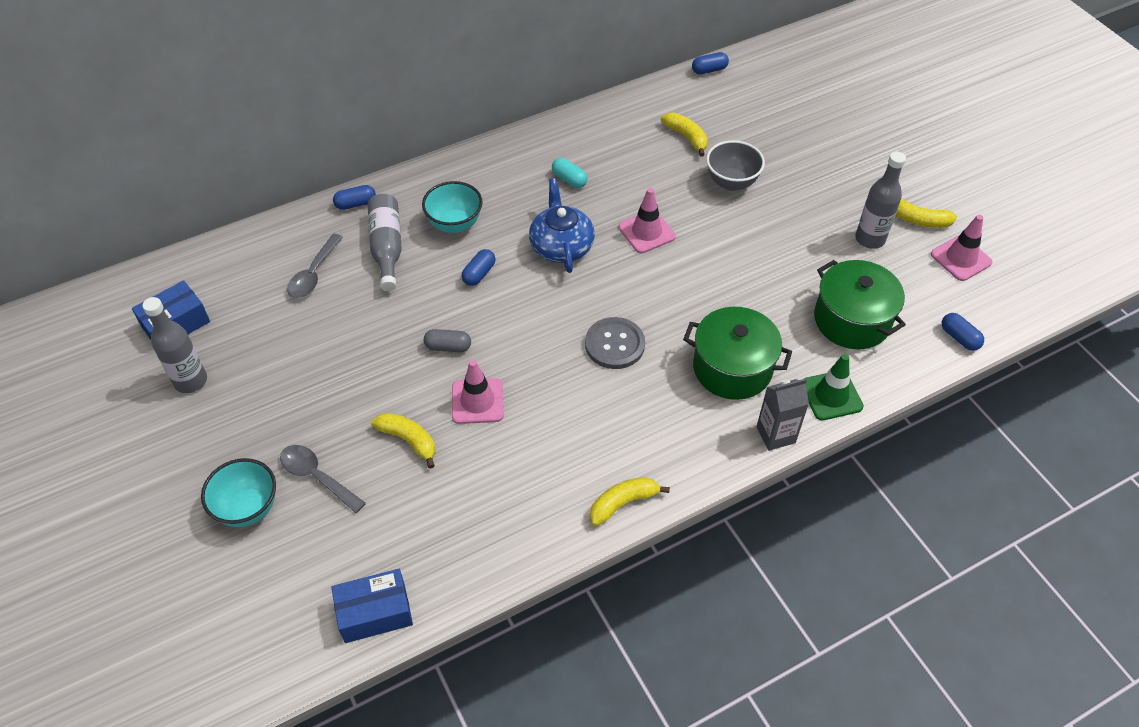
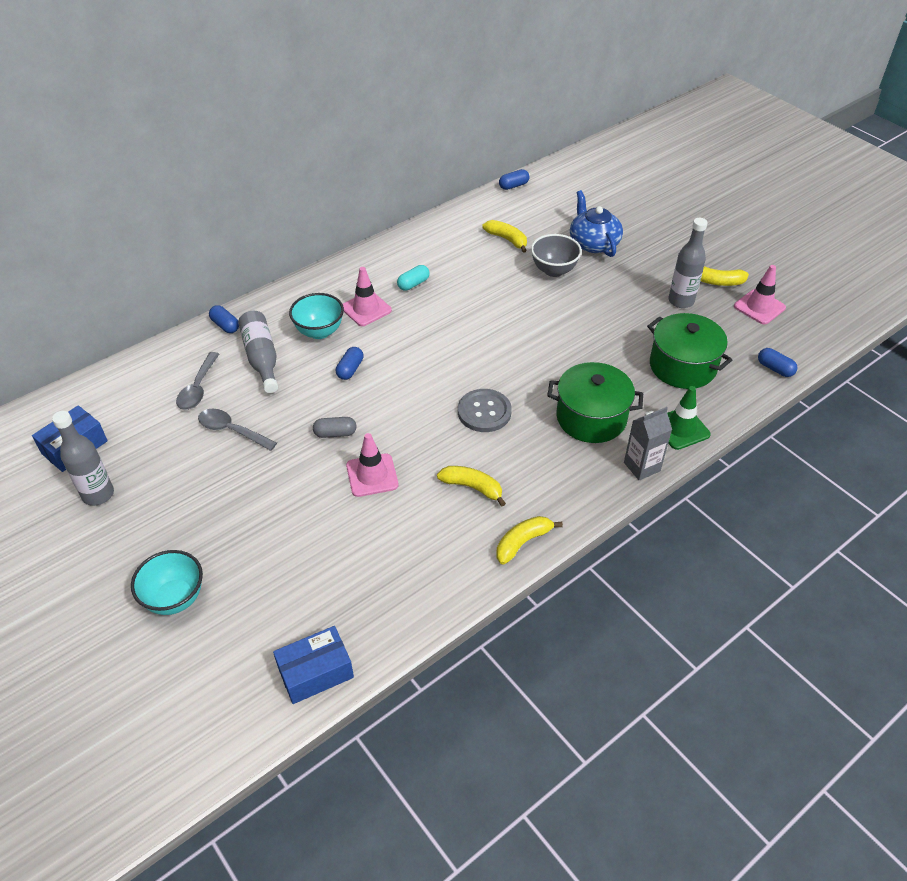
camera: 10 degrees left, 5 degrees down
(317, 477) = (236, 561): grey spoon -> grey spoon (231, 430)
(355, 204) = (225, 325): blue capsule -> blue capsule turned 75 degrees clockwise
(408, 440) = (316, 517): yellow banana -> yellow banana (472, 487)
(561, 246) = (418, 338): blue teapot -> blue teapot (593, 243)
(569, 179) = (413, 284): turquoise capsule -> turquoise capsule turned 75 degrees counterclockwise
(646, 232) = (490, 318): pink traffic cone -> pink traffic cone (366, 309)

